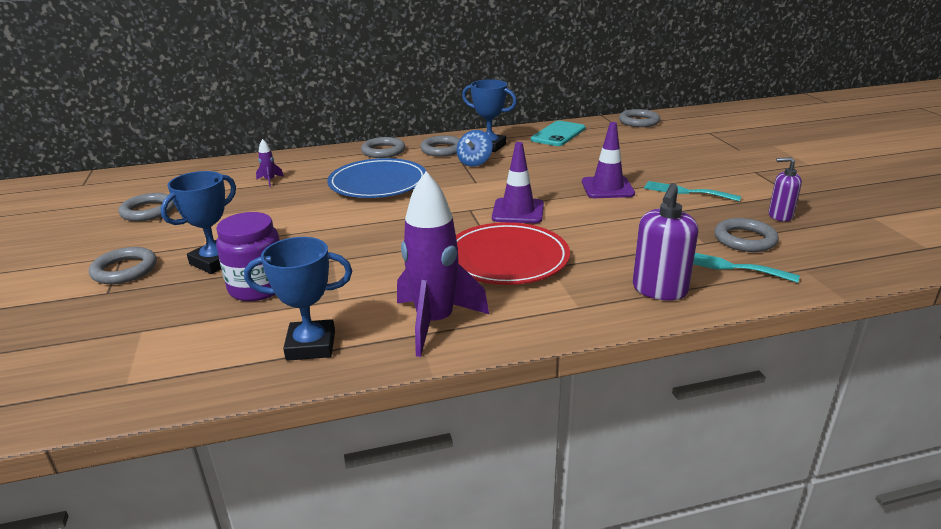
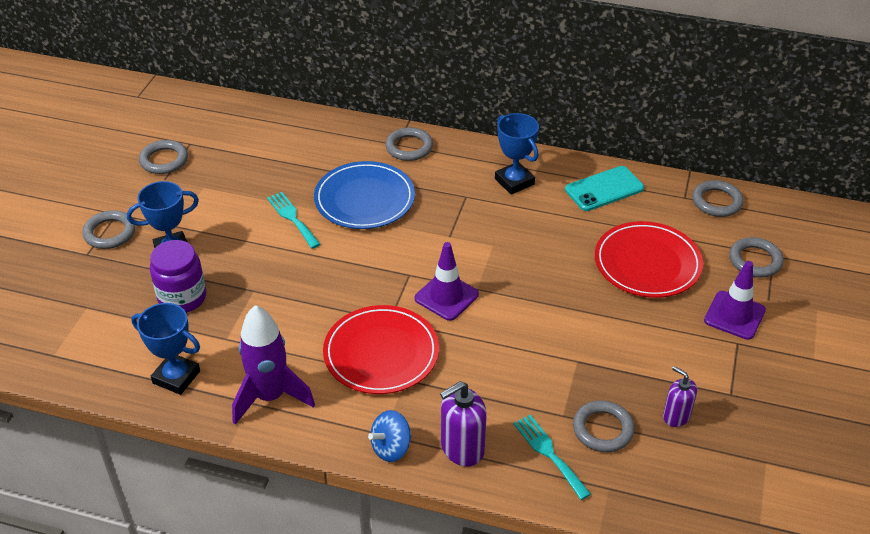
camera: 30 degrees right, 15 degrees up
(270, 180) = (280, 155): purple rocket -> none
(442, 150) = (465, 168): grey ring -> grey ring (755, 260)
(474, 162) = (476, 204): blue spinning top -> blue spinning top (391, 448)
(607, 188) = (560, 300): purple traffic cone -> purple traffic cone (734, 315)
(639, 156) = (647, 263): none -> red plate
(686, 192) = (628, 341): turquoise fork -> turquoise fork (292, 218)

